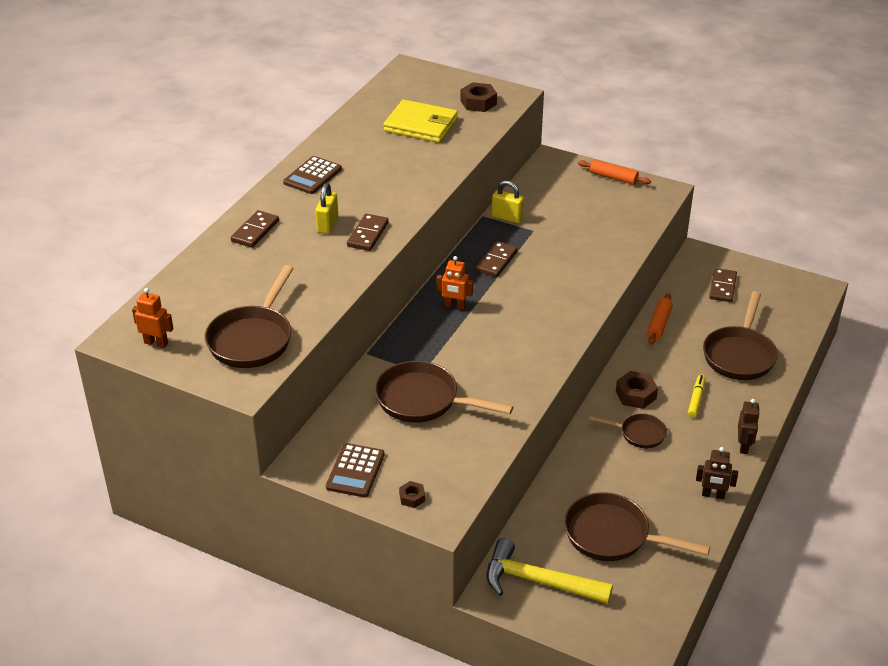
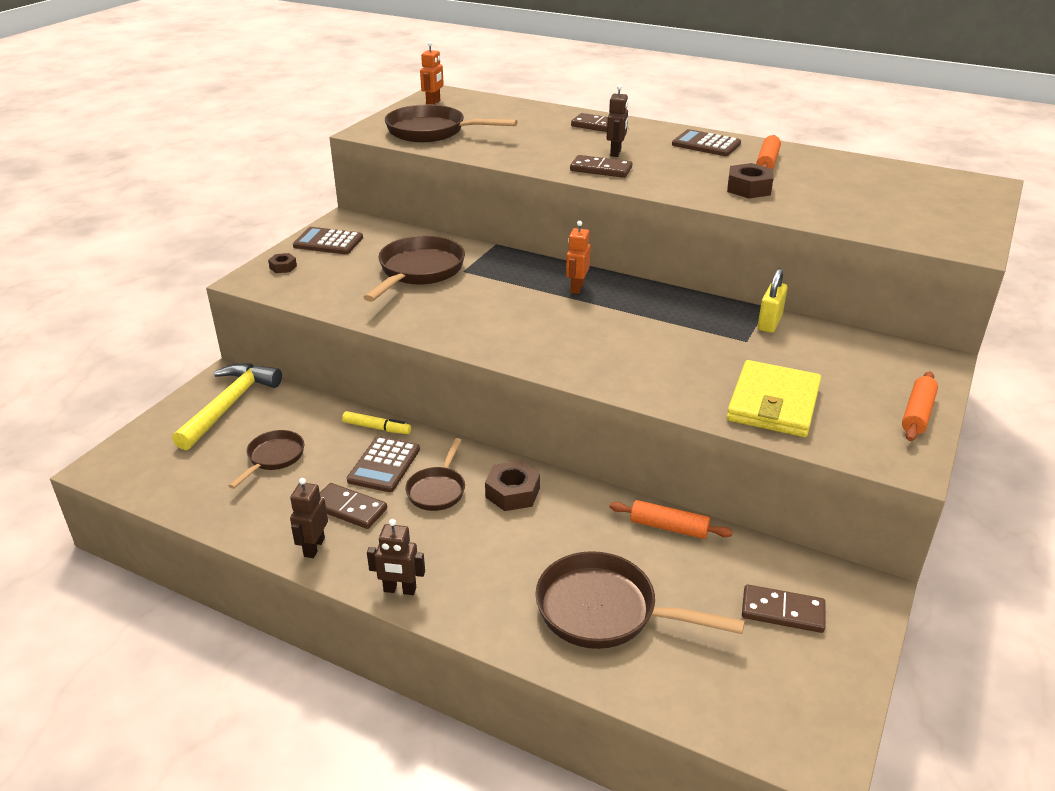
camera: 90 degrees right, 5 degrees down
(327, 225) = (616, 153): yellow padlock -> brown robot
(357, 150) = (767, 162): none -> orange rolling pin
(421, 125) = (845, 192): yellow wallet -> yellow wallet (773, 403)
(478, 102) = (928, 224): brown nut -> brown nut (749, 188)
(496, 261) = (669, 314): brown domino -> brown domino (349, 508)
(613, 466) = (384, 465): none -> brown calculator
(613, 535) = (273, 458): brown pan -> brown pan, size x0.58
(696, 399) = (501, 550): yellow marker -> yellow marker (376, 428)

